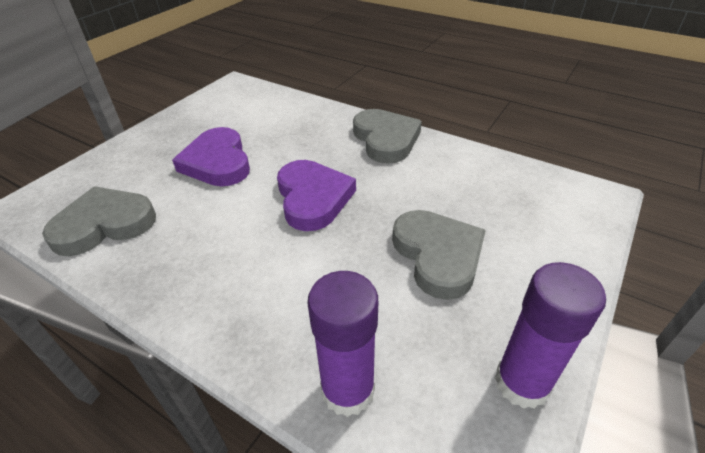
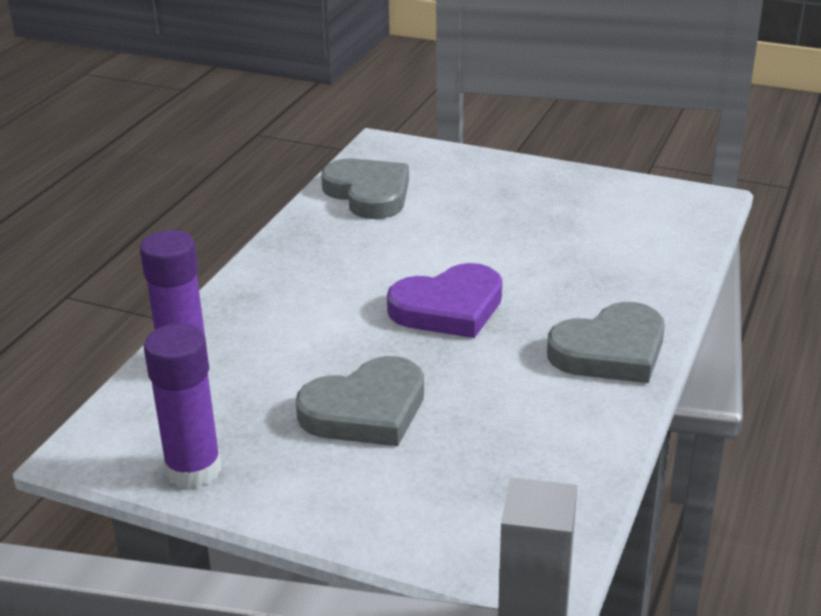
camera: 80 degrees right, 10 degrees down
(217, 162) = (497, 230): purple heart -> none

